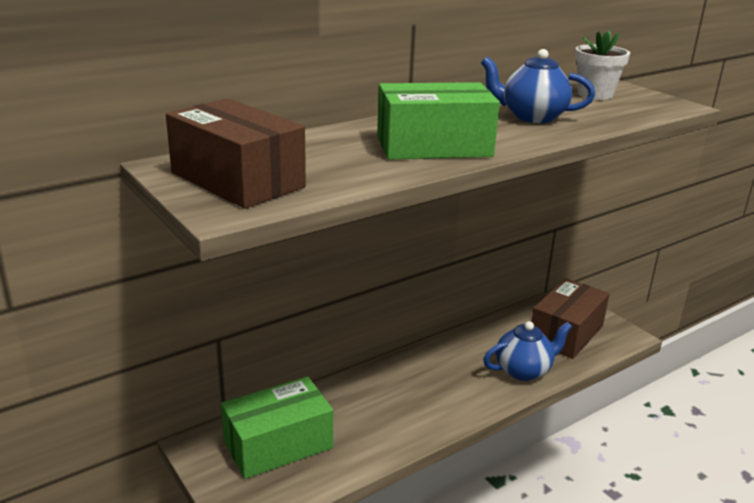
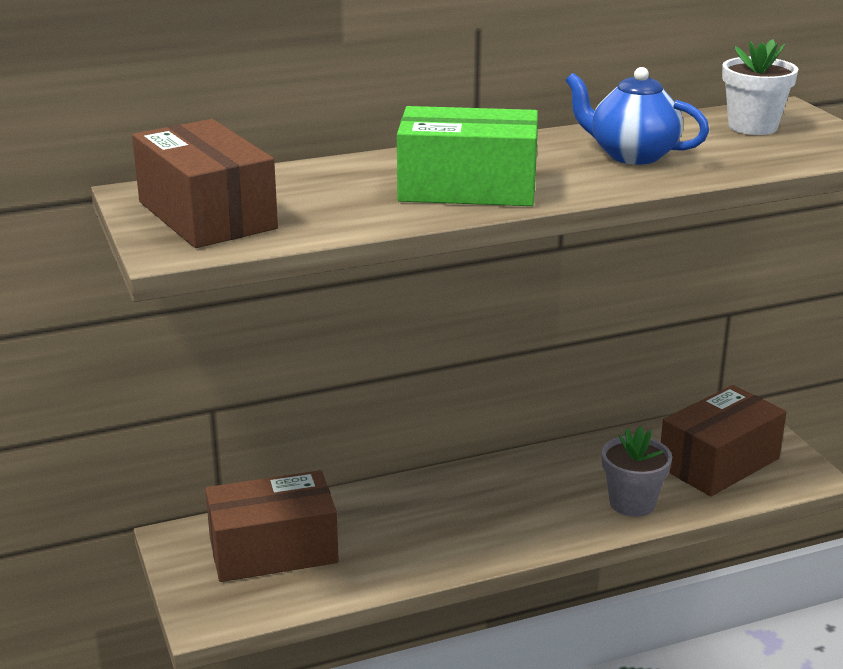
camera: 15 degrees right, 0 degrees up
(278, 444) = (273, 550): green box -> brown box
(523, 370) = (632, 503): blue teapot -> grey flower pot

